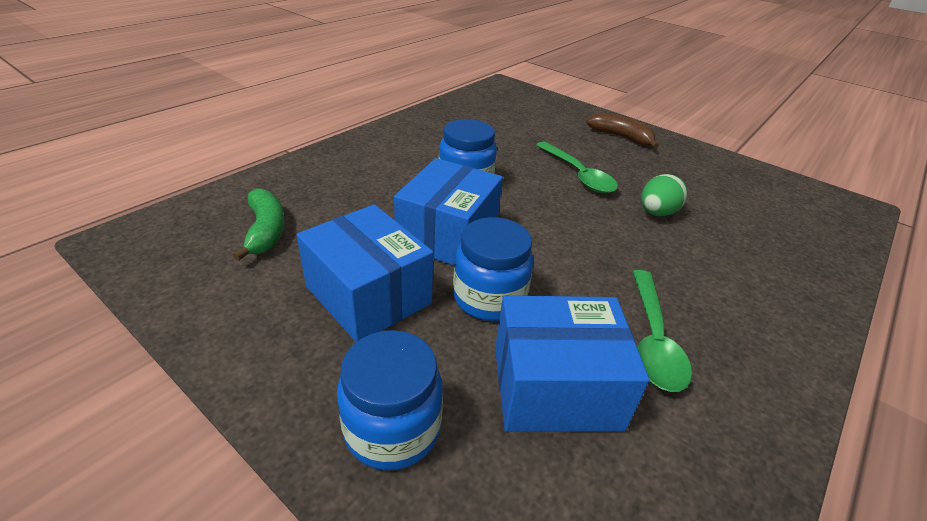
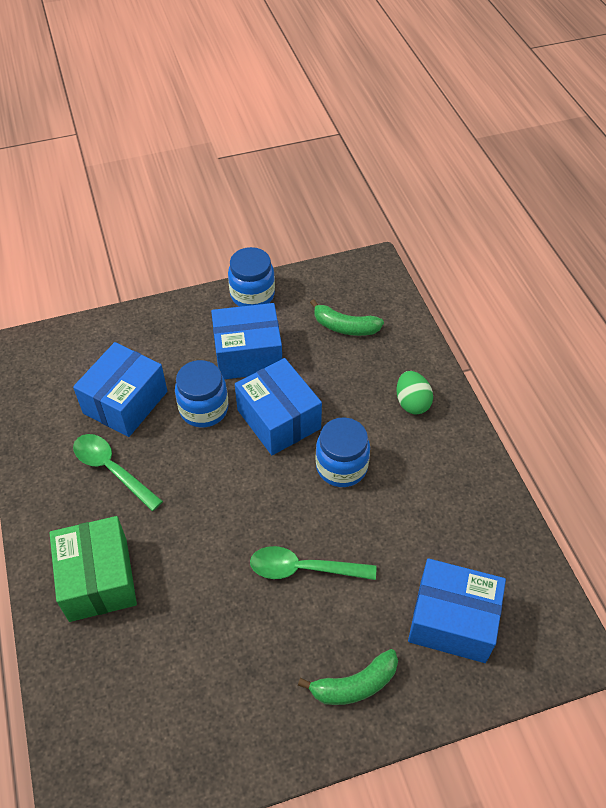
camera: 125 degrees right, 15 degrees up
(392, 429) = (157, 333): blue jar -> blue jar (252, 295)
(535, 116) = (452, 620): none -> blue box
(621, 137) = (354, 685): brown banana -> green banana
(656, 213) = (209, 587): green egg -> green egg (412, 403)
(751, 281) = (98, 579): none -> green box

